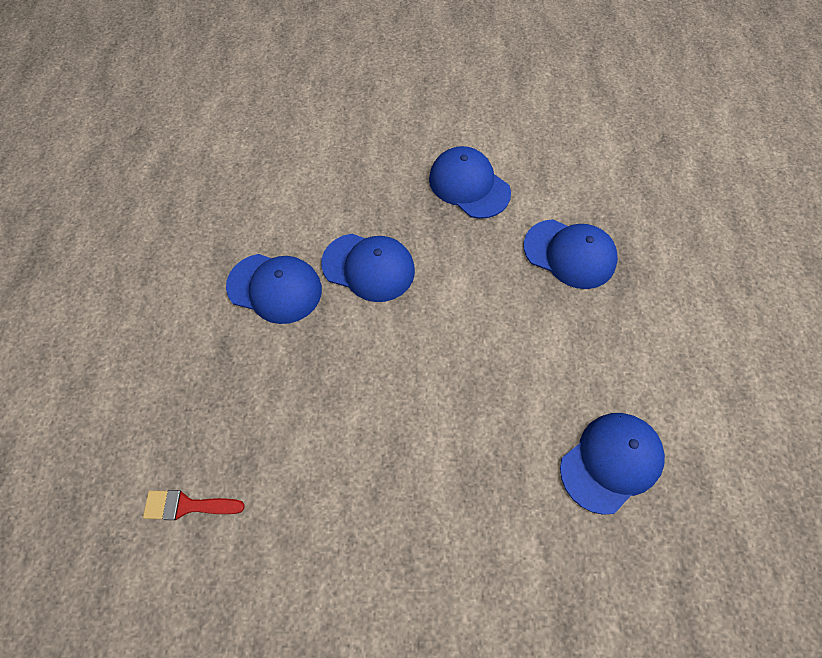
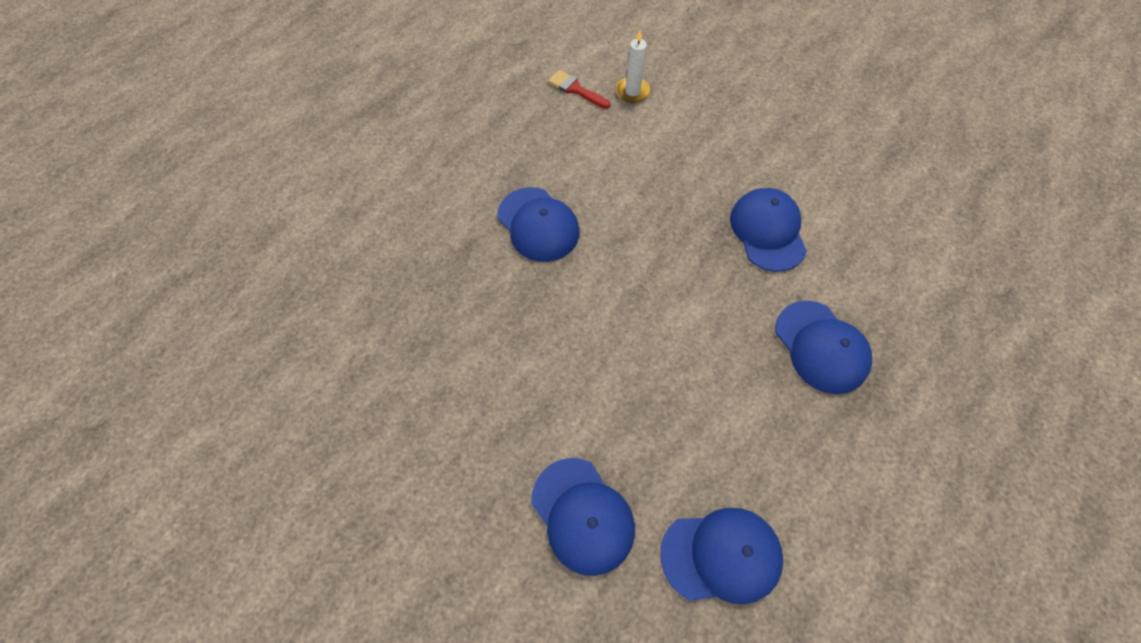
camera: 35 degrees right, 0 degrees up
(187, 505) = (359, 350): red brush -> red brush (576, 89)
(275, 125) = (632, 92): none -> white candle
(368, 267) = (626, 251): blue cap -> blue cap (582, 515)

